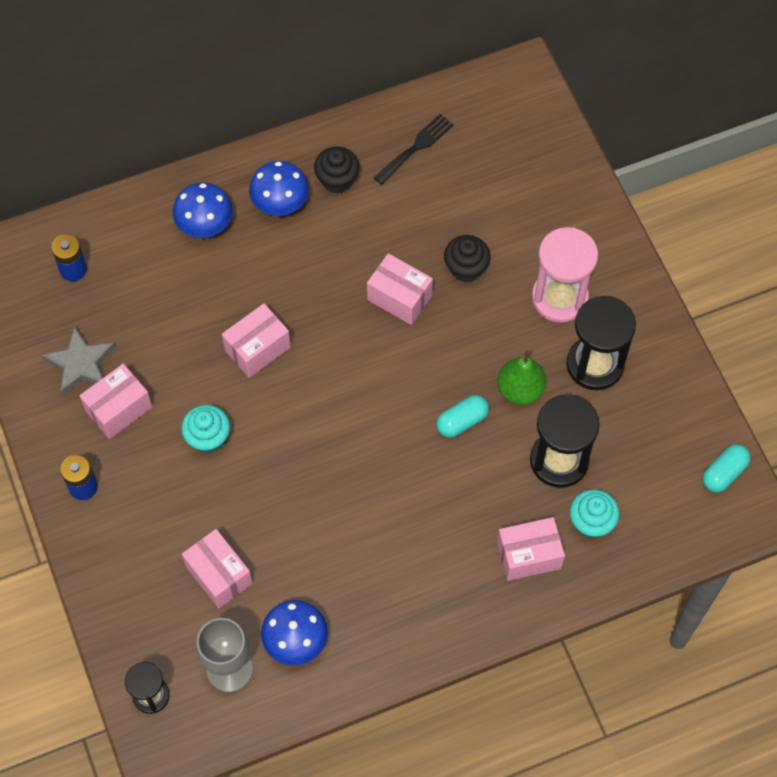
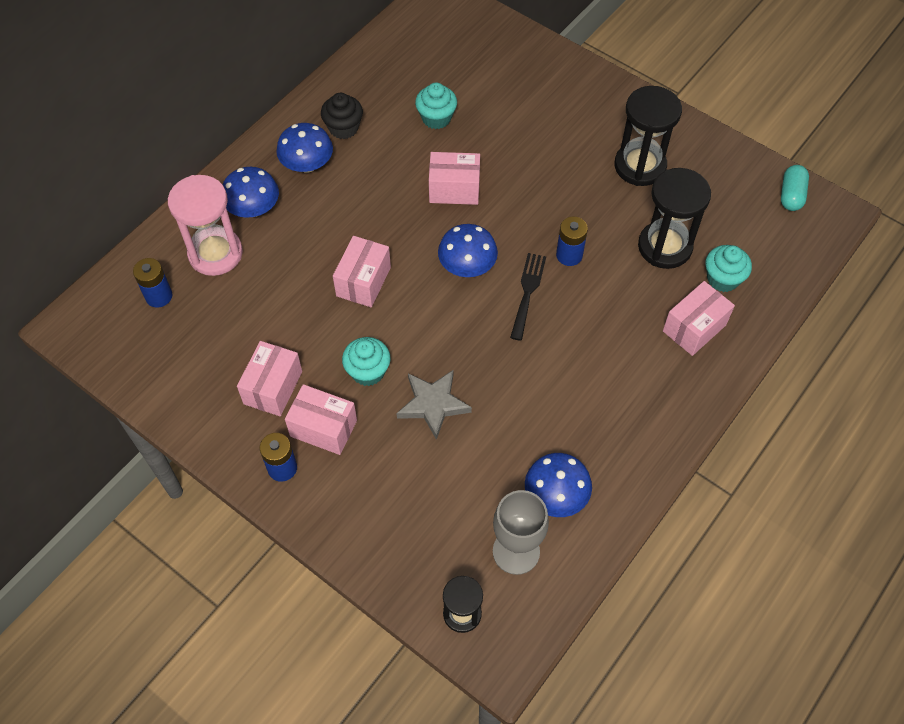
camera: 30 degrees left, 5 degrees down
(80, 364) = (214, 368): grey star -> grey star (433, 404)
(219, 575) = (453, 477): pink box -> pink box (323, 428)
(360, 382) = (467, 266): none -> blue mushroom
(416, 147) = (391, 78): black fork -> black fork (527, 292)
(431, 213) = (436, 118): none -> turquoise cupcake
(462, 421) = (569, 255): turquoise capsule -> blue battery
(466, 268) = (491, 144): black cupcake -> none
(520, 390) = (597, 210): green pear -> none
(559, 298) = (578, 132): pink hourglass -> pink hourglass (215, 253)

